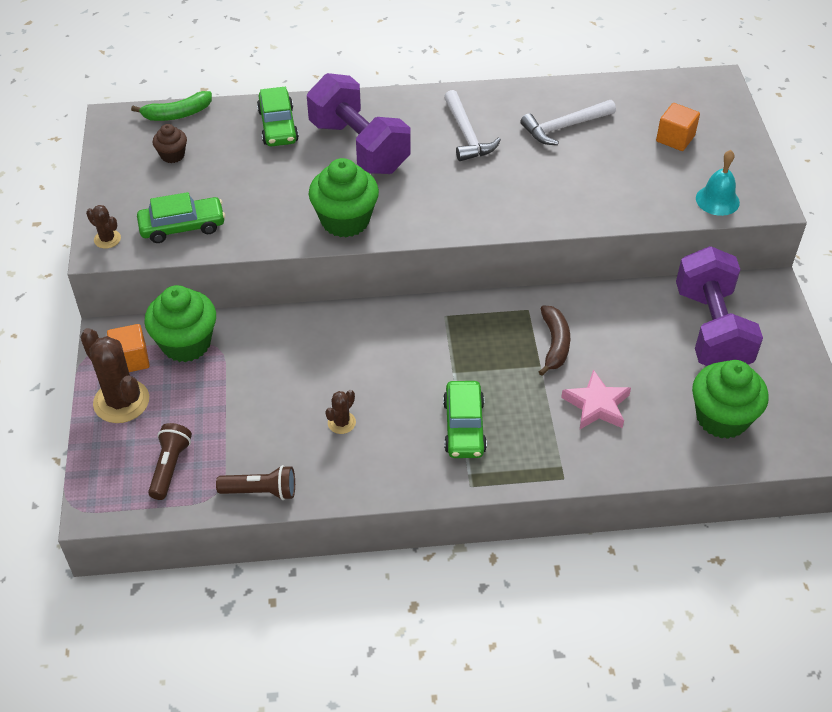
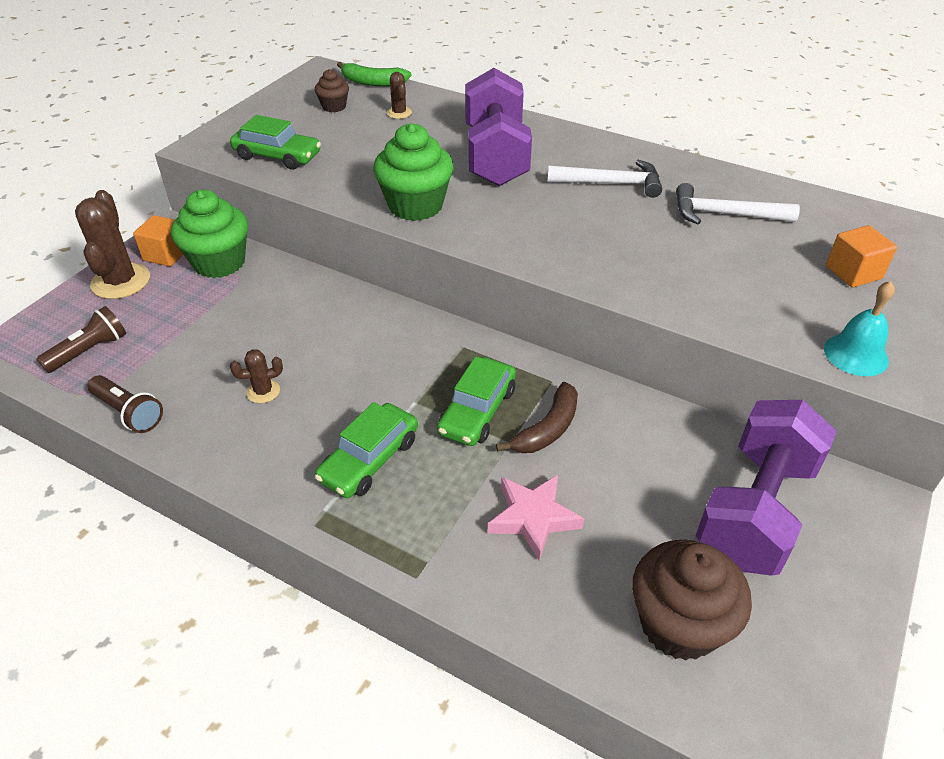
camera: 35 degrees right, 5 degrees down
(107, 239) = (212, 142): brown cactus -> brown cactus (399, 113)
(278, 126) = (442, 117): green car -> green car (477, 411)
(466, 134) = (611, 183): white hammer -> white hammer turned 105 degrees counterclockwise
(722, 418) = (679, 624): green cupcake -> brown cupcake

